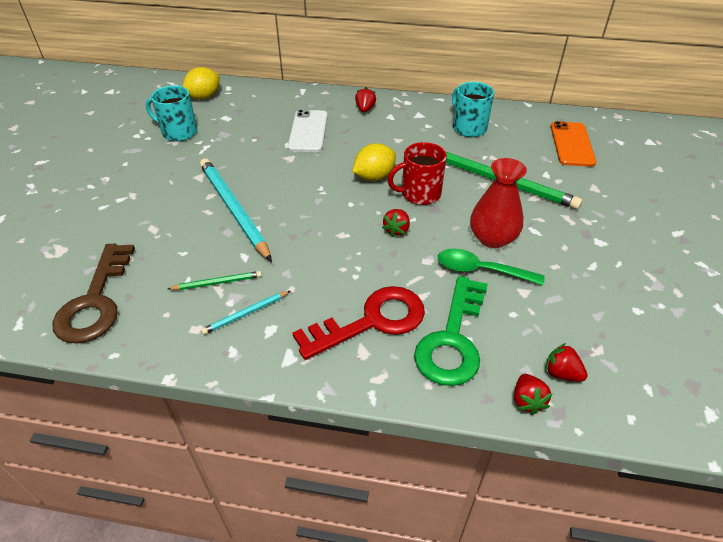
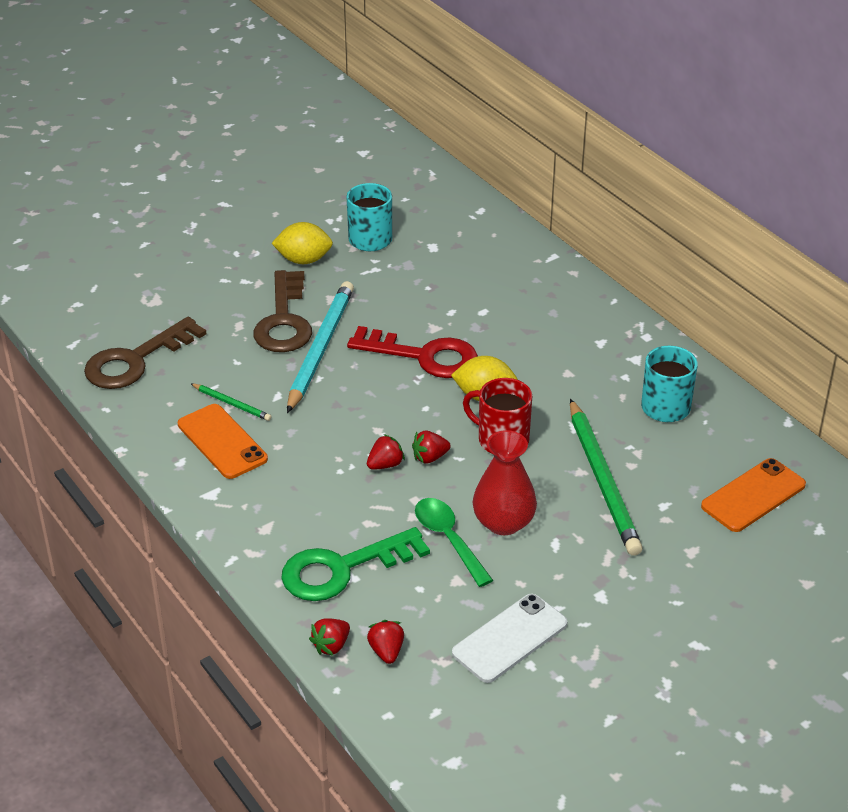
camera: 45 degrees right, 5 degrees down
(183, 207) = (284, 320): none -> brown key
(204, 97) = (442, 209): yellow lemon -> yellow lemon (303, 260)
(246, 314) = (222, 442): turquoise pencil -> orange phone
(308, 131) = (491, 309): white phone -> white phone (510, 638)
(365, 109) = (586, 318): red strawberry -> red strawberry (385, 464)
(371, 321) = (302, 512): red key -> red key (423, 356)

